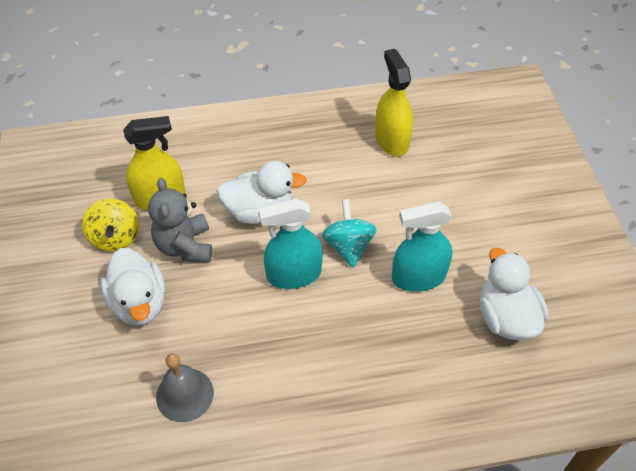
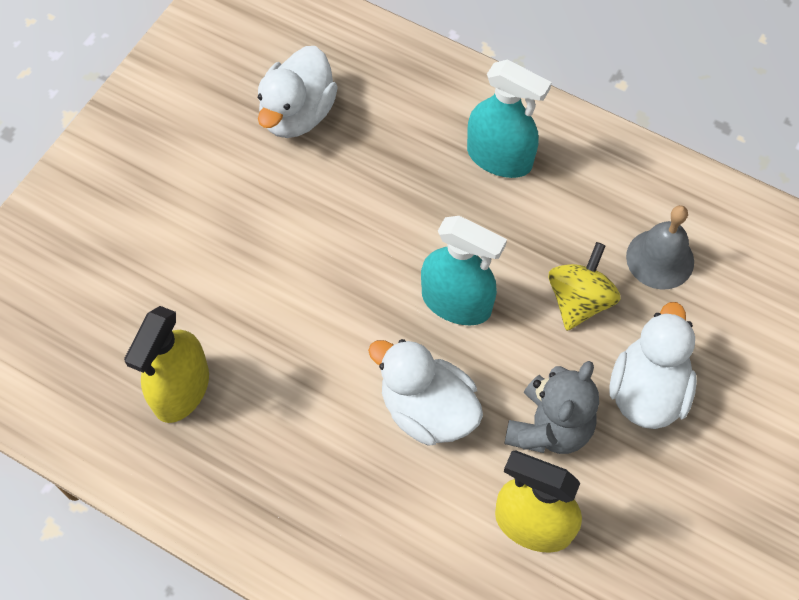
camera: 140 degrees left, 10 degrees up
(115, 238) = (625, 503): yellow spinning top -> yellow spinning top (579, 300)
(348, 246) = (370, 291): turquoise spinning top -> none
(418, 277) = (334, 207): turquoise spray bottle -> turquoise spray bottle (499, 157)

